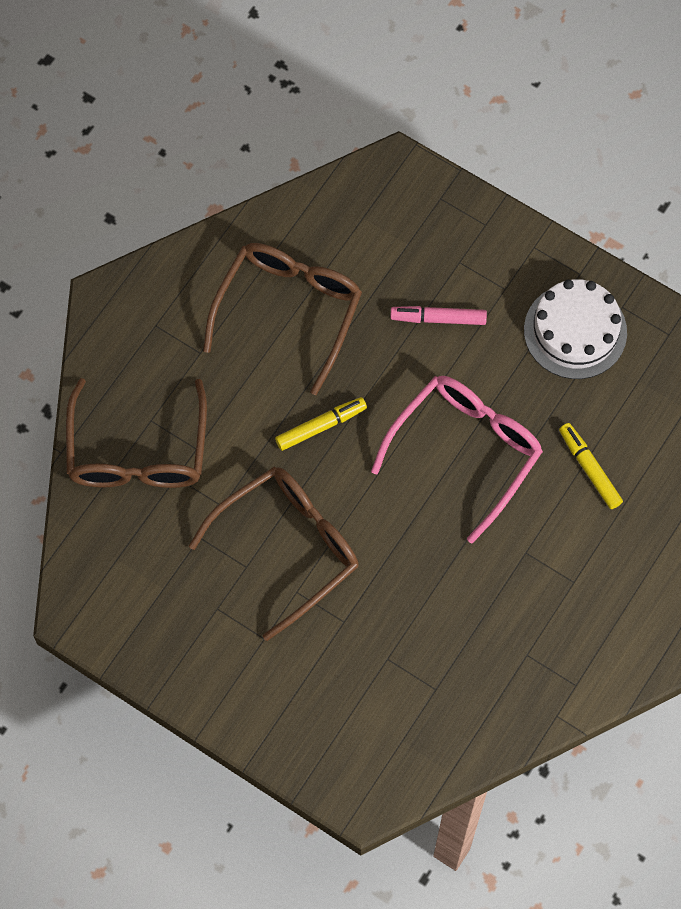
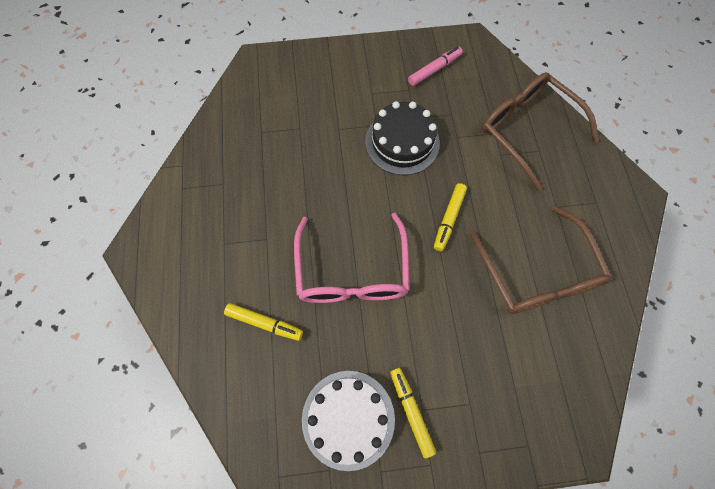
camera: 140 degrees right, 0 degrees up
(288, 547) = (402, 142): brown glasses -> black cake
(438, 318) = (445, 348): pink marker -> pink marker (434, 70)
(515, 295) = (411, 411): none -> yellow marker

